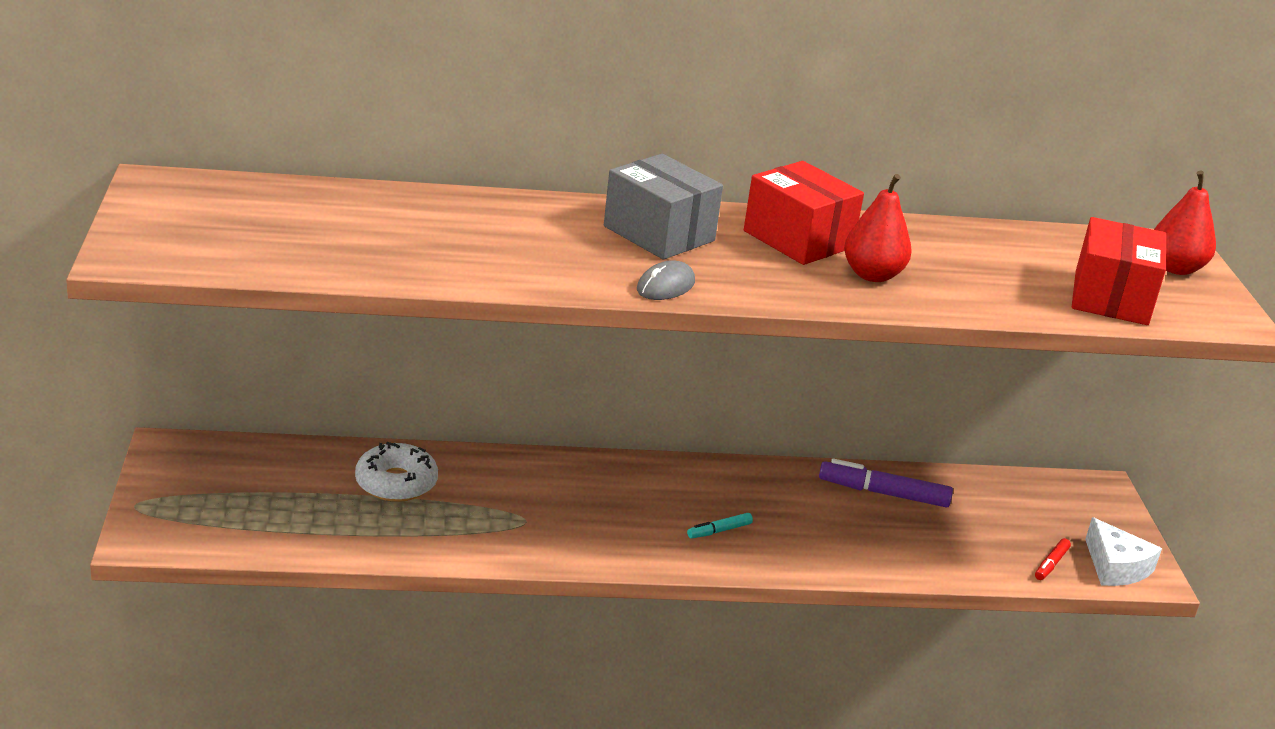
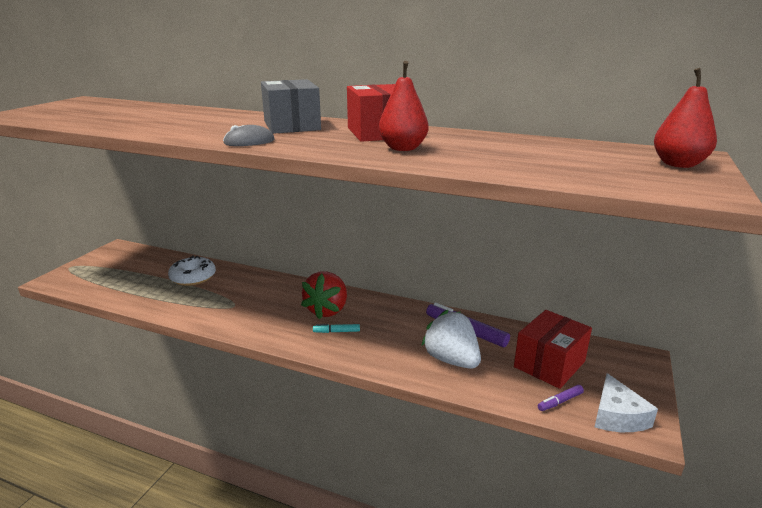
camera: 30 degrees right, 5 degrees down
(673, 499) = (327, 310): none -> red strawberry
(898, 539) = (451, 360): none -> white strawberry
(1051, 564) = (560, 401): red marker -> purple marker
(1111, 298) = (593, 173): red box -> red box (549, 364)

